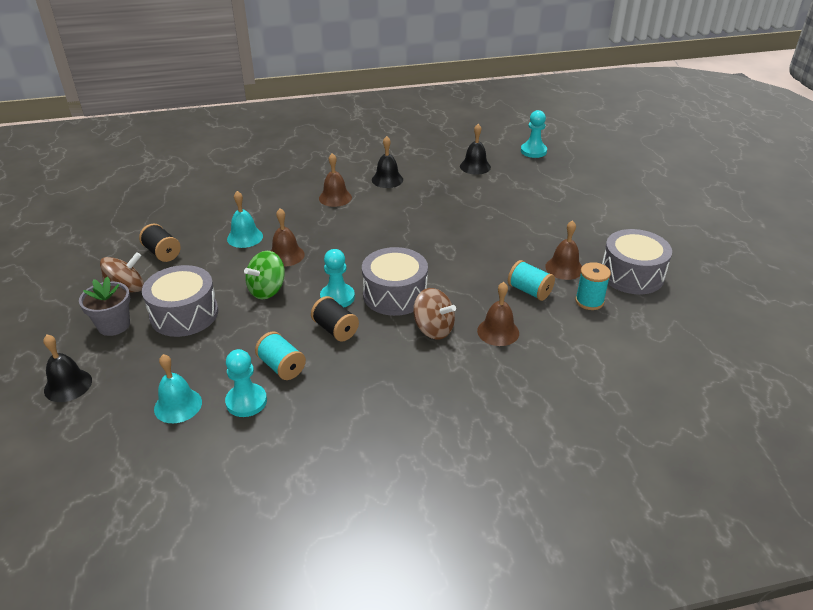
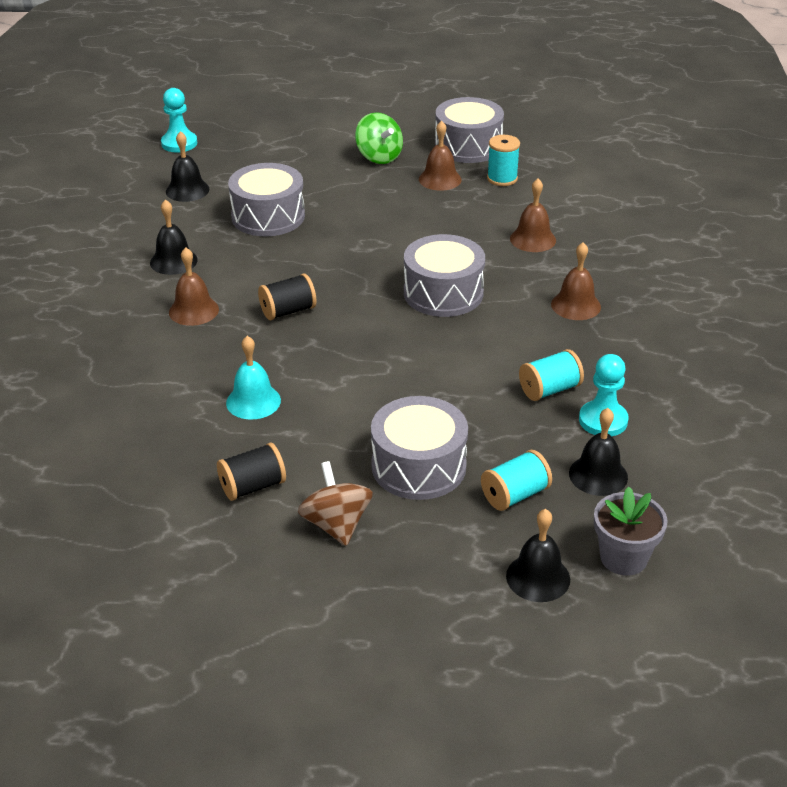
camera: 75 degrees left, 0 degrees up
(114, 325) = (419, 536): grey flower pot -> grey flower pot (623, 558)
(178, 405) = (598, 475): turquoise bell -> black bell
(267, 290) = (393, 389): green spinning top -> green spinning top (379, 157)
(286, 255) = (319, 367): brown bell -> brown bell (576, 305)
(335, 329) = (494, 343): black spool -> black spool (288, 311)
(337, 297) = (432, 335): turquoise pawn -> none
(433, 329) = (515, 277): brown spinning top -> none
(460, 202) = (268, 216): none -> grey drum
(529, 291) = (471, 207): turquoise spool -> turquoise spool (515, 495)

